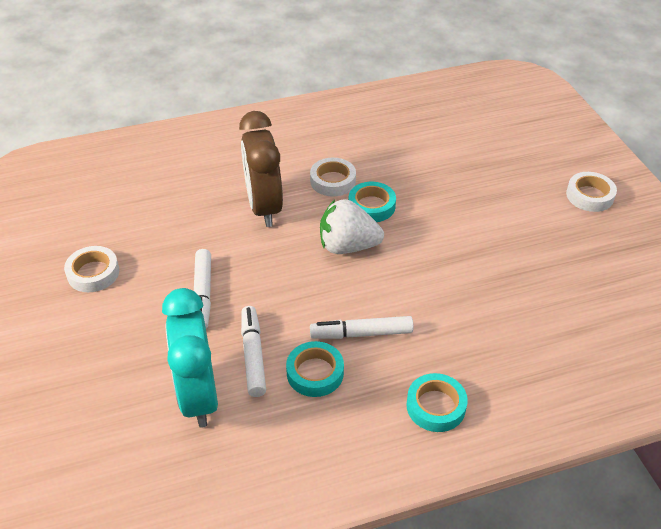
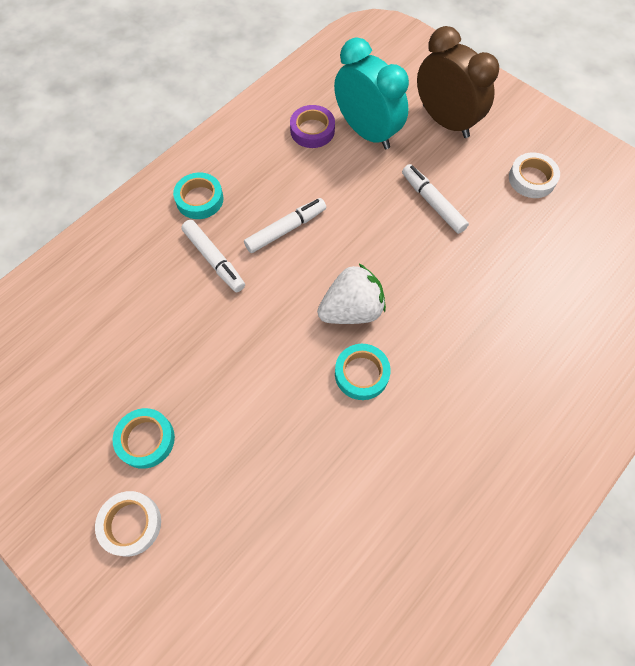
camera: 150 degrees right, 20 degrees up
(253, 355) = (353, 175): white marker -> white marker (214, 260)
(256, 429) = (312, 130): none -> purple tape
(264, 207) = (461, 316): brown clock -> brown clock (445, 121)
(315, 373) = (300, 183): turquoise tape -> turquoise tape (146, 440)
(333, 181) = (423, 389): white tape -> none

